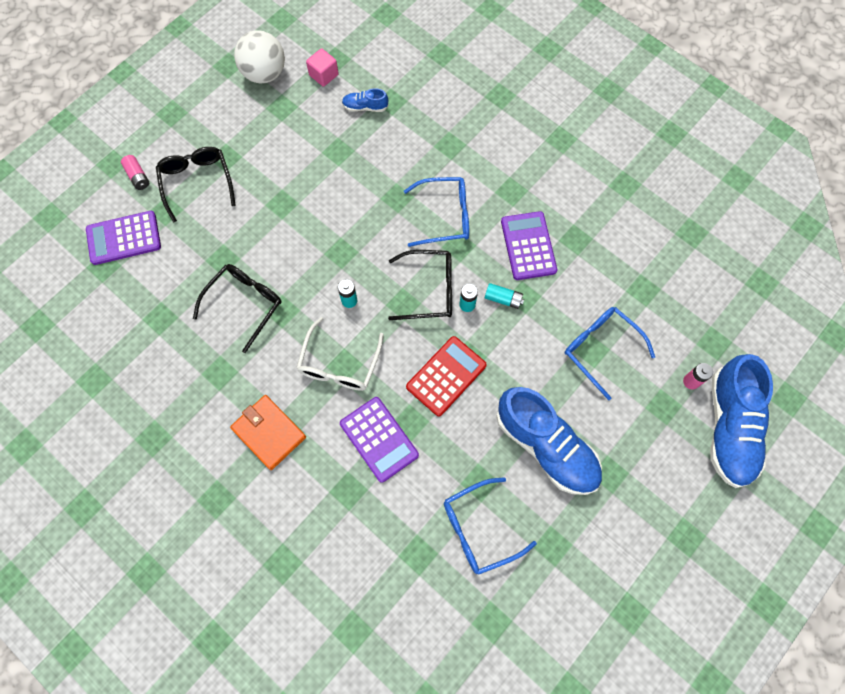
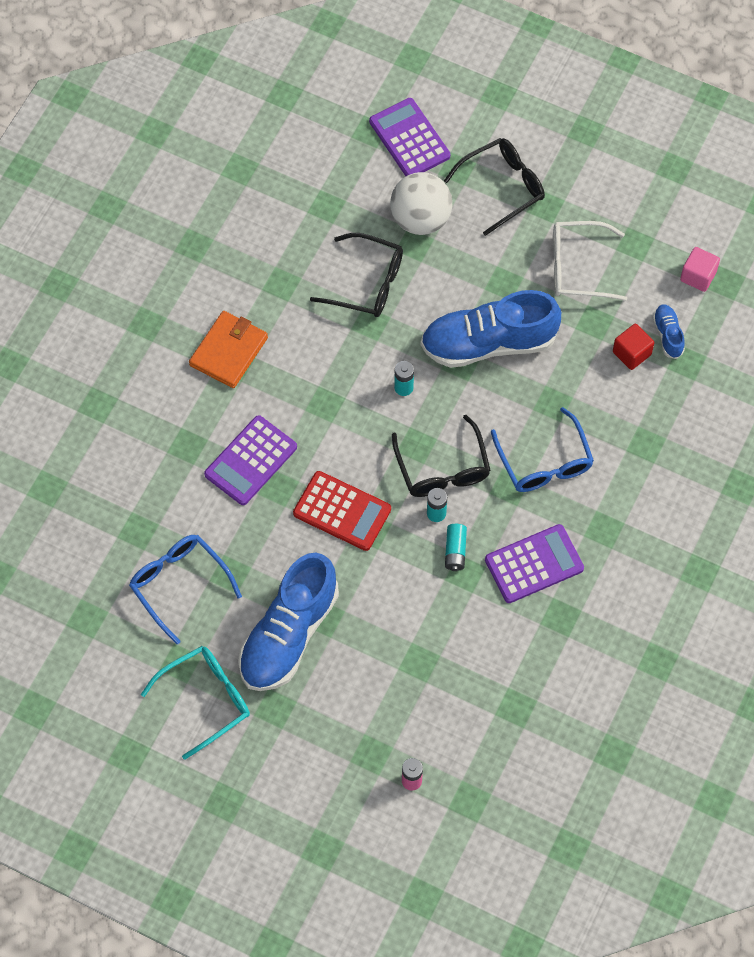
camera: 75 degrees right, 5 degrees down
(138, 176) = (490, 125): pink battery -> none
(264, 73) = (676, 211): white ball -> white ball (420, 219)
(339, 364) = (324, 398): white glasses -> white glasses (577, 267)
(372, 134) = (631, 353): none -> red cube
(591, 531) = (206, 699): none -> turquoise glasses
(600, 349) = (423, 671): blue glasses -> none
(729, 427) = (366, 832): blue shoe -> blue shoe (488, 343)

